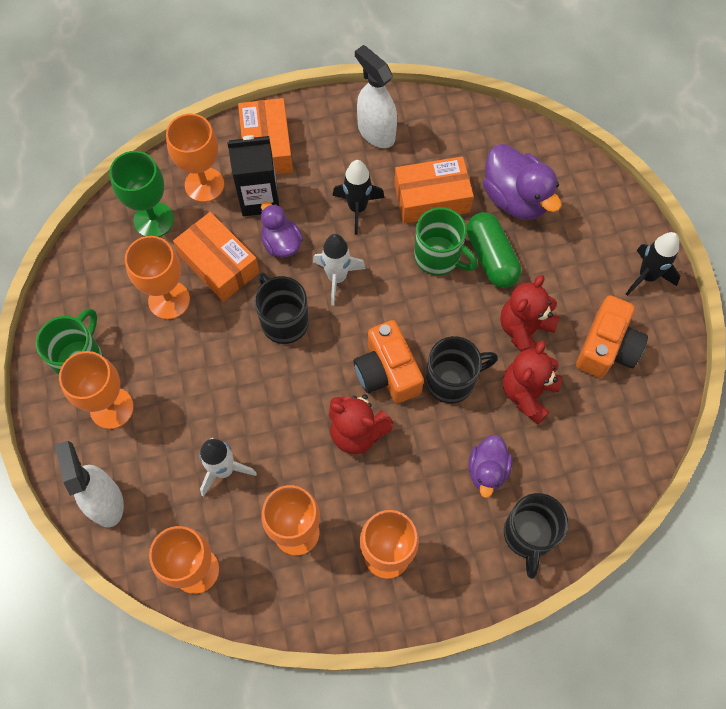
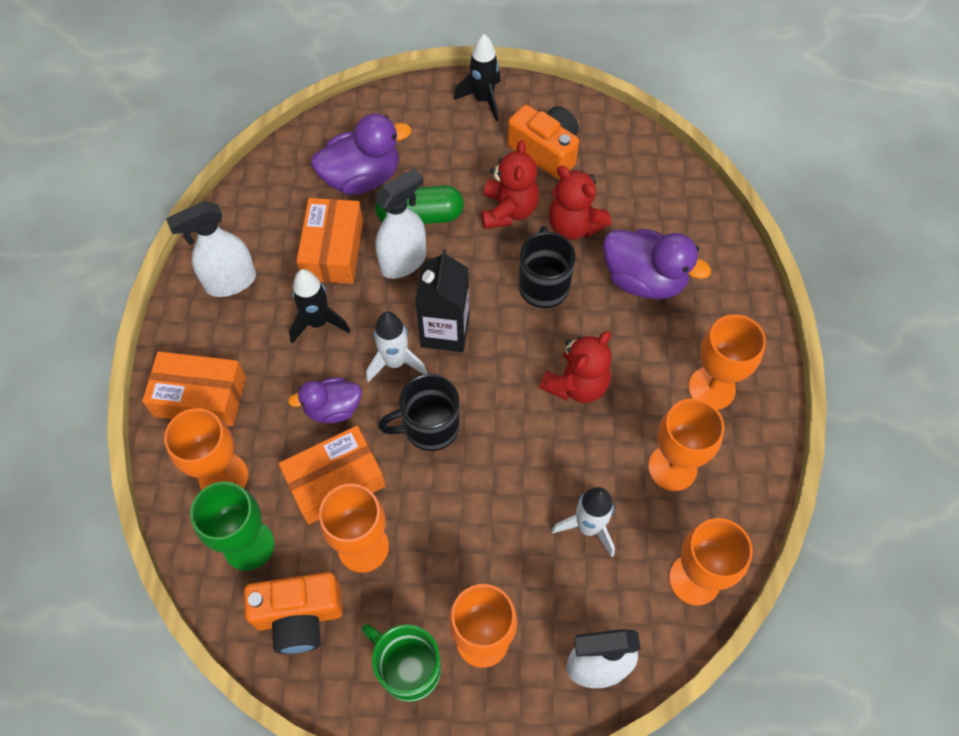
camera: 75 degrees left, 5 degrees down
(259, 198) = (266, 419): black carton -> black carton (445, 331)
(387, 372) = (518, 340): orange camera -> orange camera (299, 616)
(439, 257) = (403, 261): green mug -> white spray bottle
(487, 470) = (644, 280): purple duck -> purple duck, size x1.61
(524, 330) = (508, 210): red teddy bear -> red teddy bear turned 135 degrees counterclockwise
(528, 535) = (714, 263): black mug -> none

